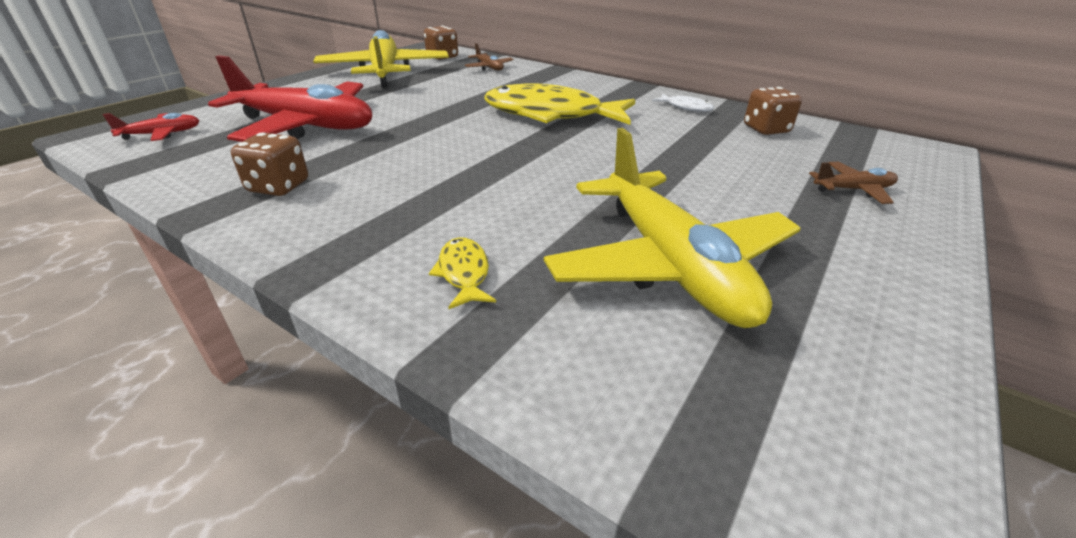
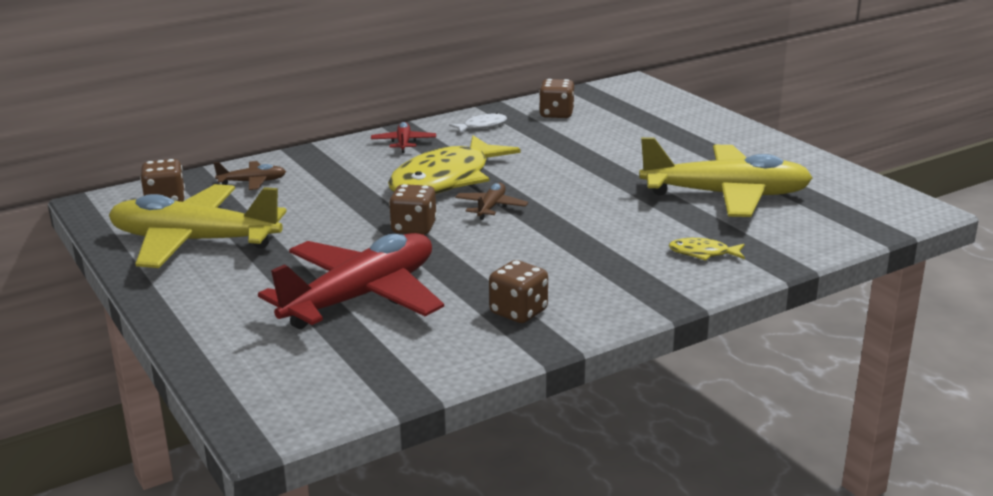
camera: 65 degrees left, 10 degrees down
(161, 134) = (308, 381): red plane -> red plane (403, 143)
(442, 120) = (414, 228): none -> brown dice
(853, 190) = (671, 123): brown plane -> brown plane (491, 207)

